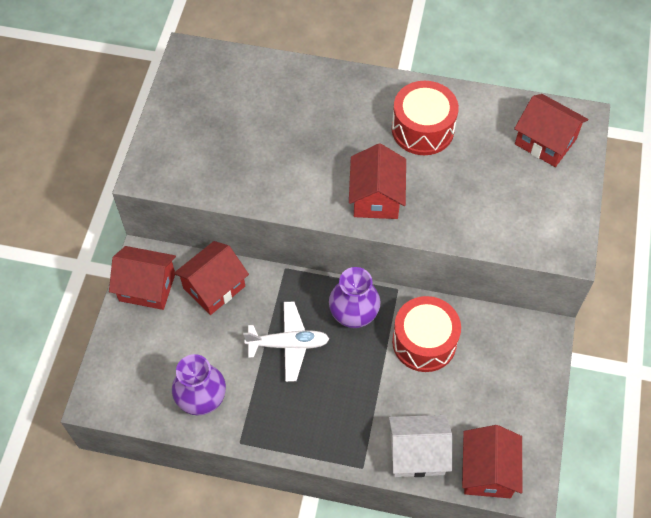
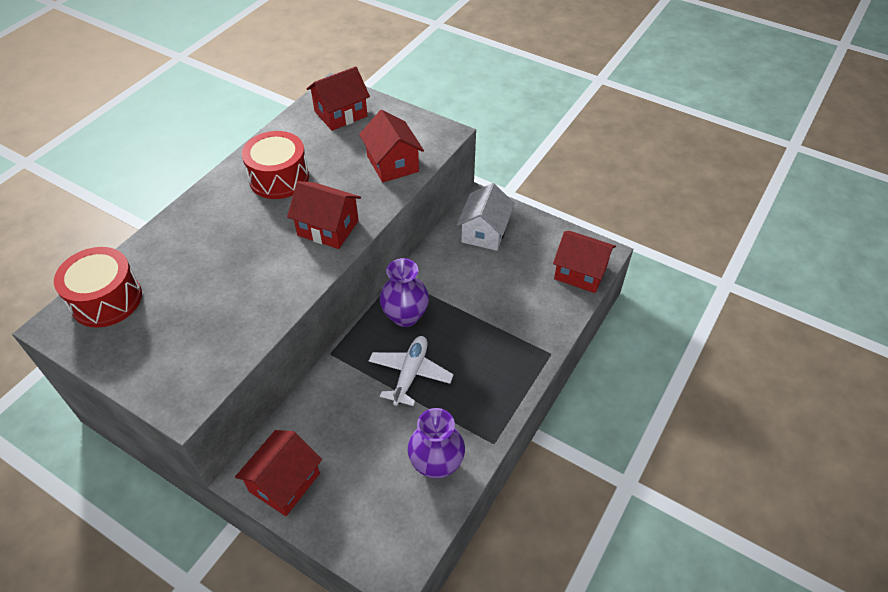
camera: 70 degrees left, 10 degrees down
(214, 287) = (318, 419): red house -> red house (392, 164)
(417, 454) = (551, 312): white house -> white house (484, 232)
(424, 342) = (453, 276): red drum -> red drum (106, 299)

